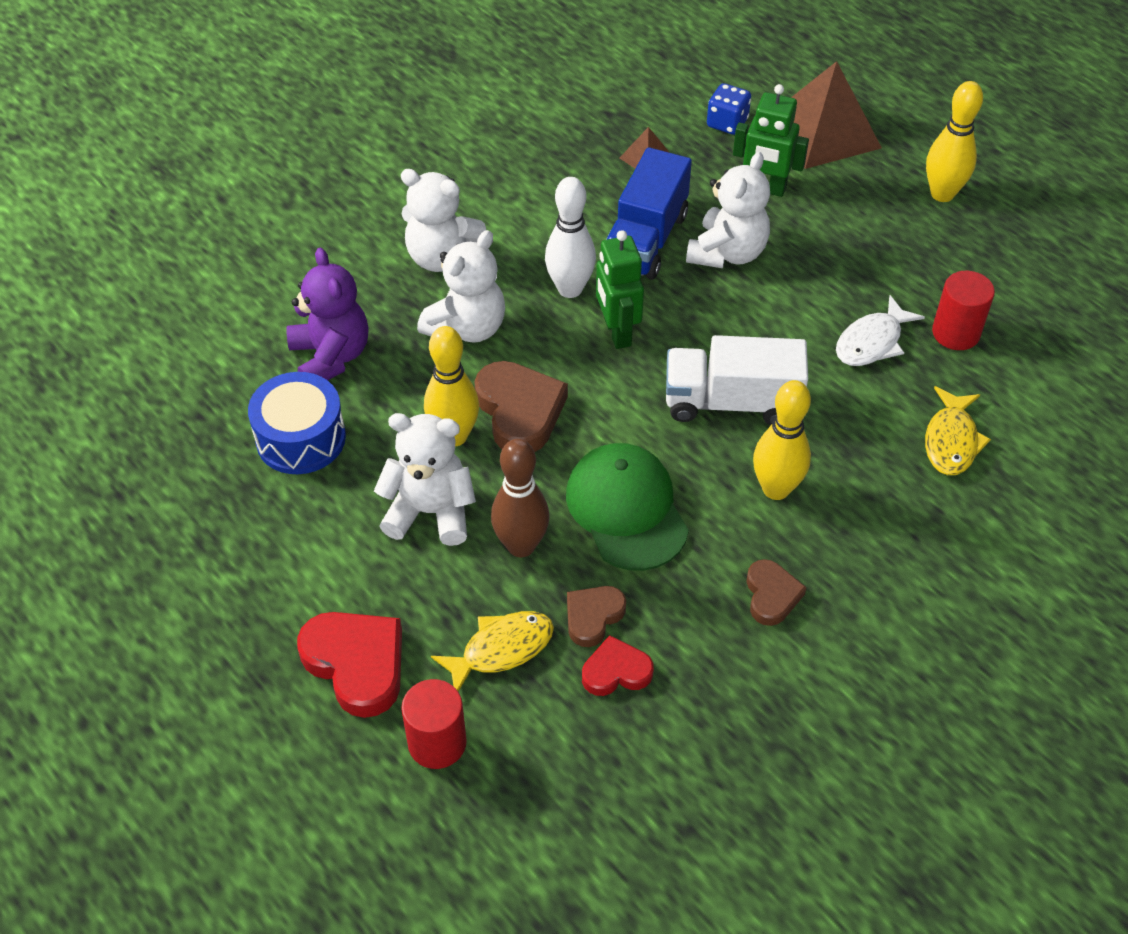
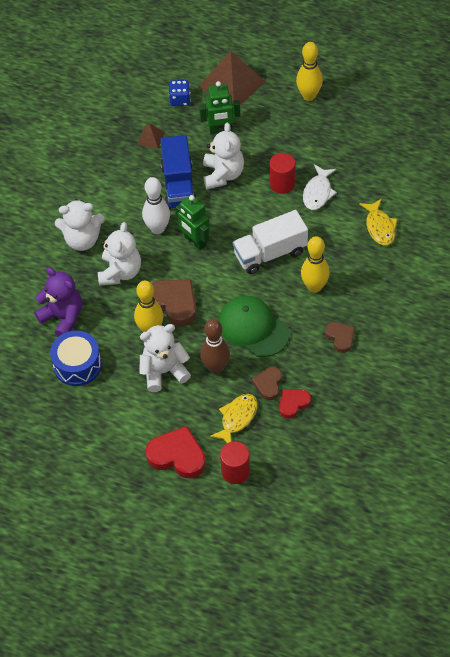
camera: 25 degrees left, 5 degrees up
(955, 333) = (354, 170): red cylinder -> red cylinder (282, 184)

